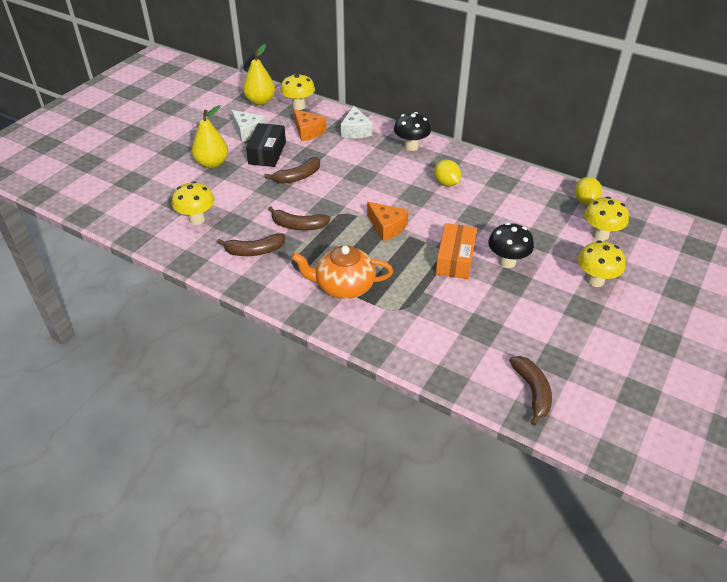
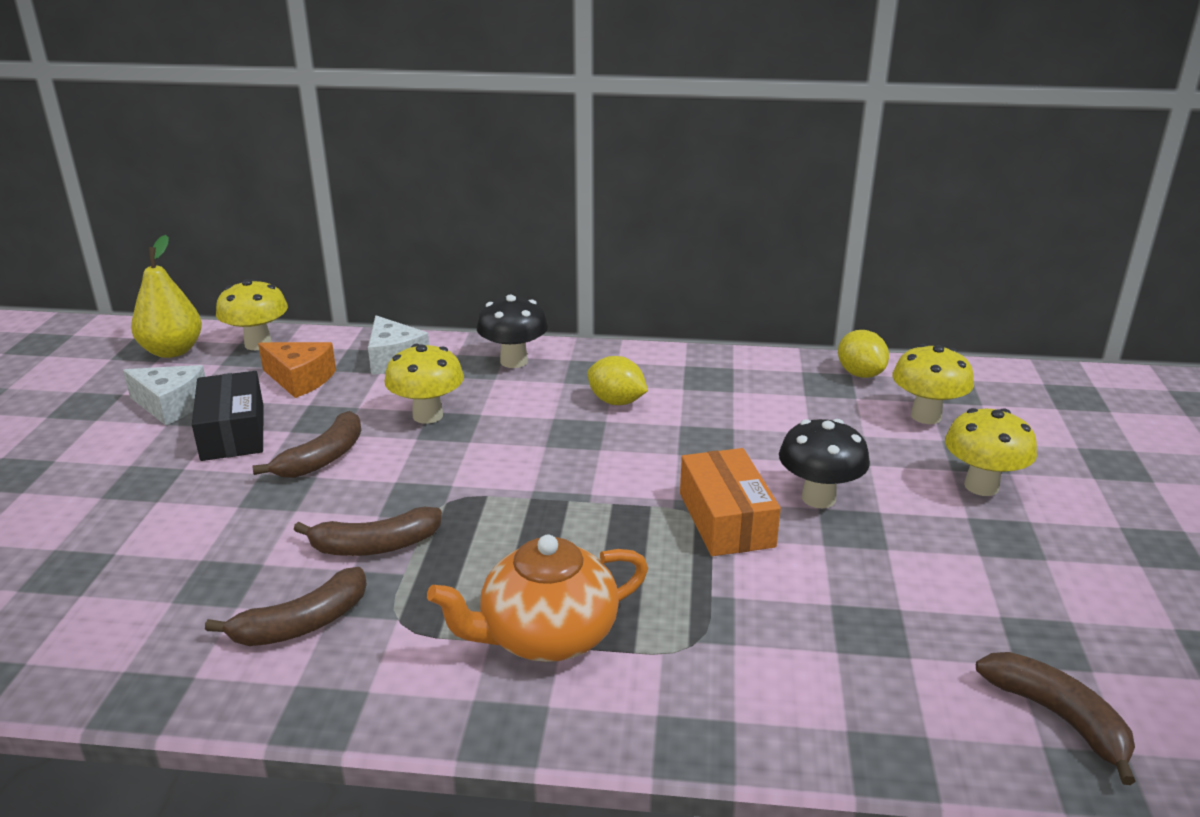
camera: 25 degrees left, 15 degrees down
(197, 219) = (126, 597): yellow mushroom -> yellow mushroom (428, 415)
(212, 163) = (114, 478): yellow pear -> none
(387, 227) = (559, 500): orange cheese -> none

